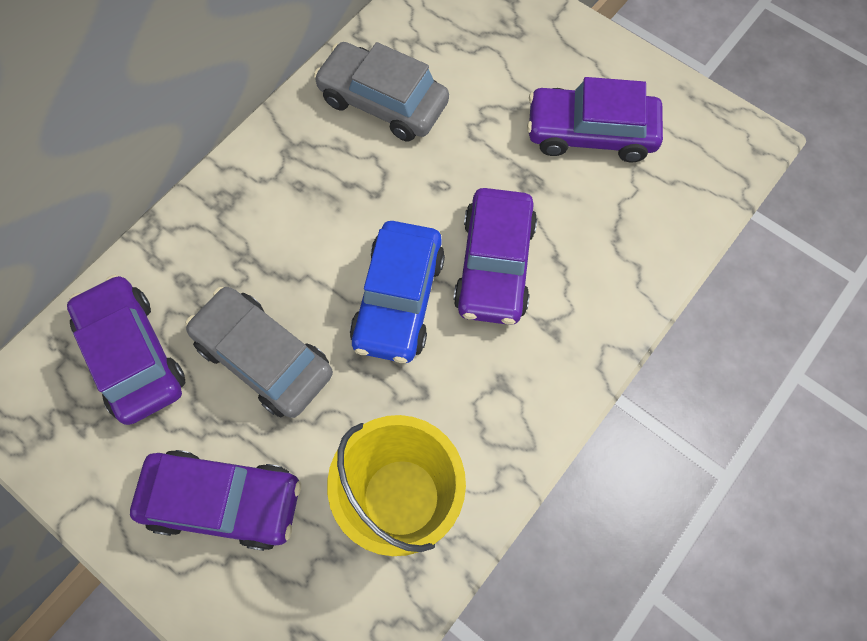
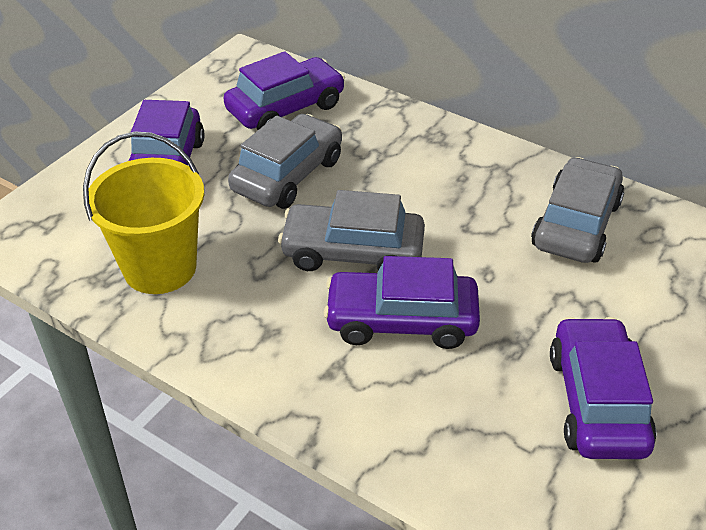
camera: 85 degrees right, 25 degrees down
(399, 299) = (352, 252): blue car -> grey car

